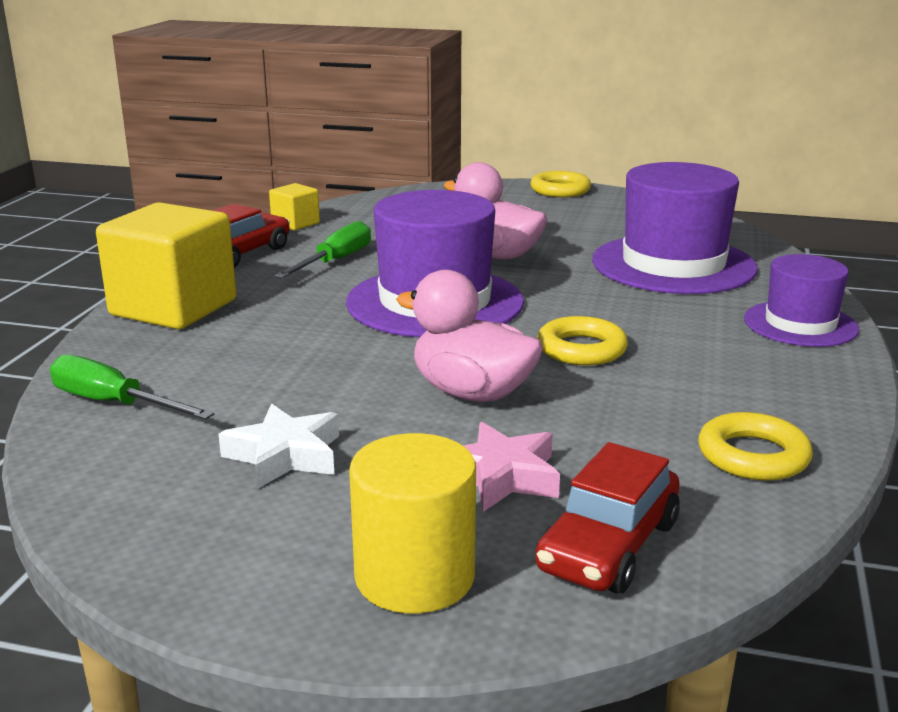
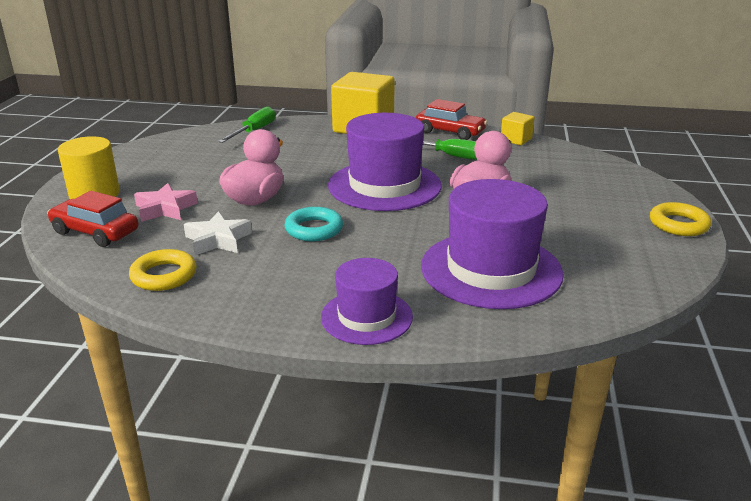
camera: 85 degrees right, 5 degrees up
(285, 455) = (199, 165): white star -> white star (218, 240)
(581, 349) = (314, 229): yellow ring -> turquoise ring

